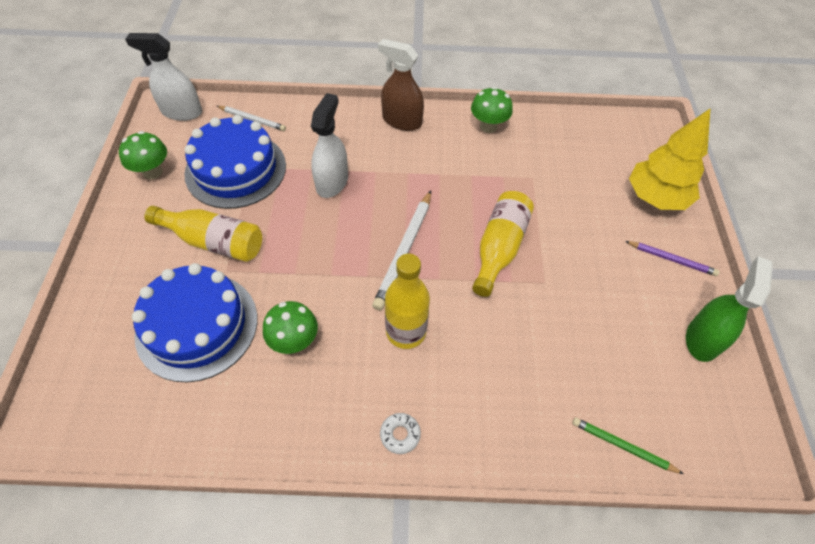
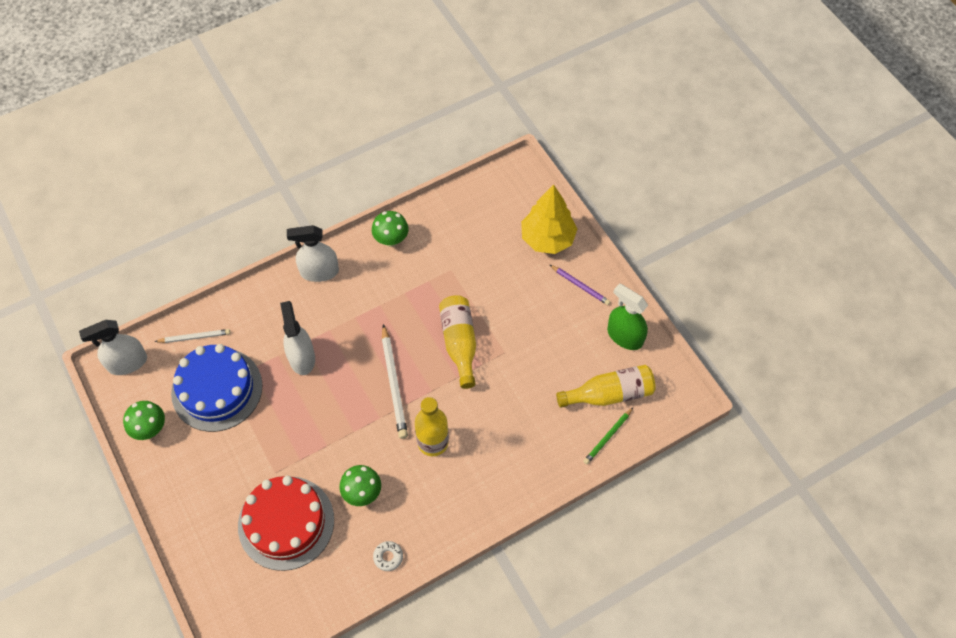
camera: 30 degrees left, 5 degrees up
(197, 326) = (286, 523): blue cake -> red cake
(213, 242) = (248, 457): yellow bottle -> yellow bottle (609, 394)
(400, 434) = (471, 510): white donut -> white donut (388, 557)
(401, 121) = (319, 272): brown spray bottle -> white spray bottle
(623, 446) = (608, 437): green pencil -> green pencil turned 45 degrees counterclockwise
(671, 259) = (580, 286): purple pencil -> purple pencil turned 45 degrees clockwise
(702, 339) = (624, 336): green spray bottle -> green spray bottle turned 45 degrees counterclockwise

